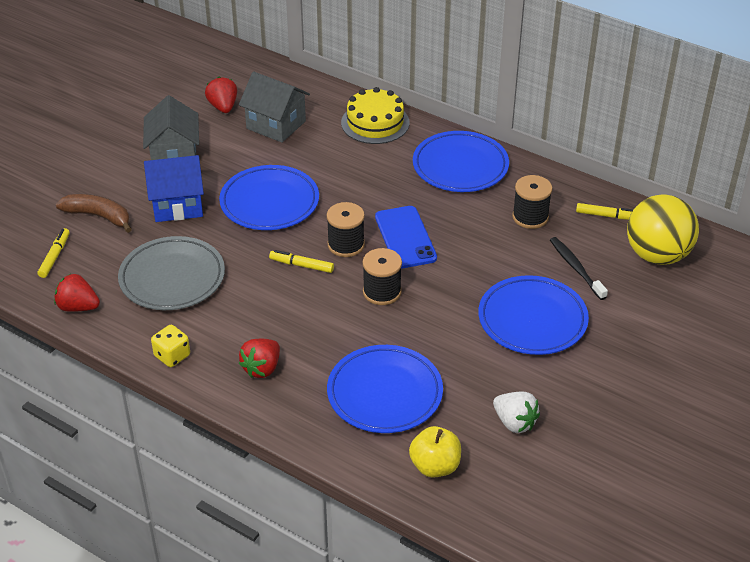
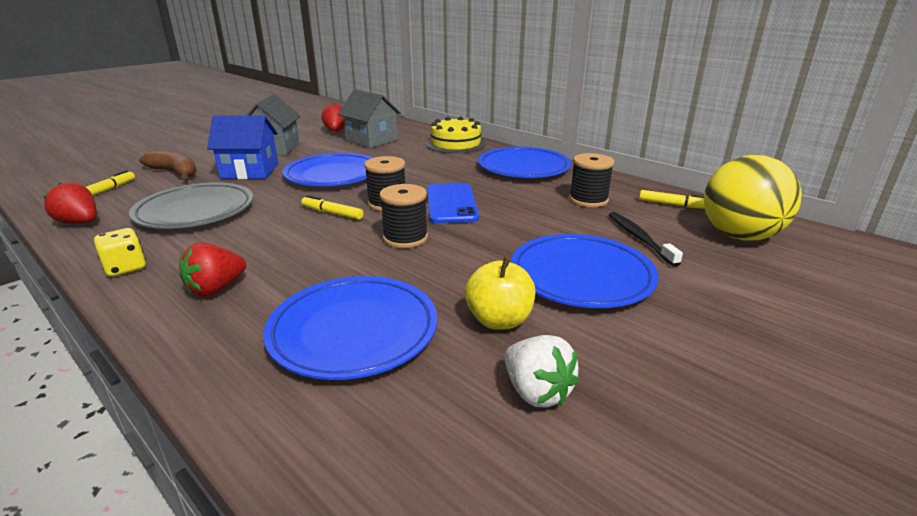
camera: 10 degrees right, 15 degrees down
(435, 466) = (379, 444): yellow apple -> yellow apple (499, 320)

